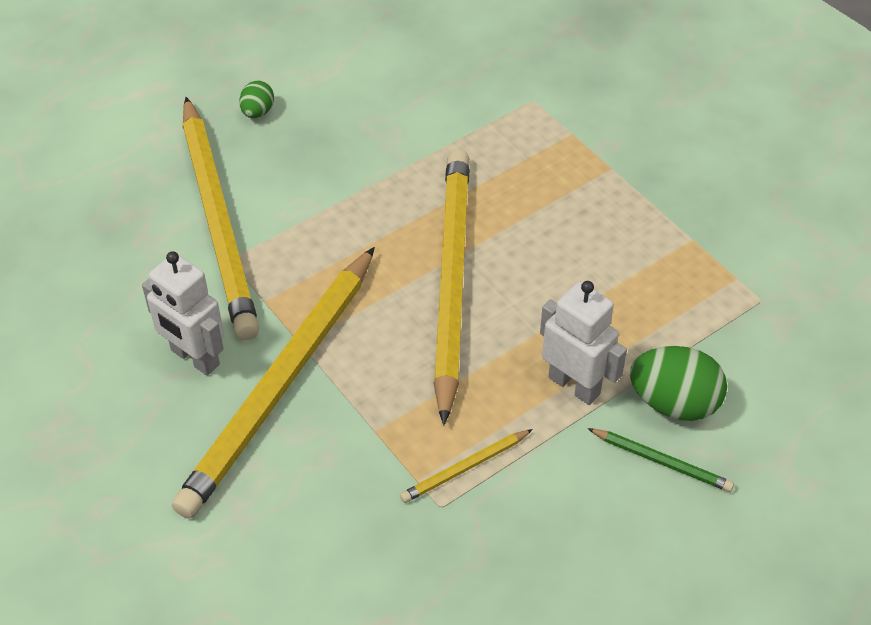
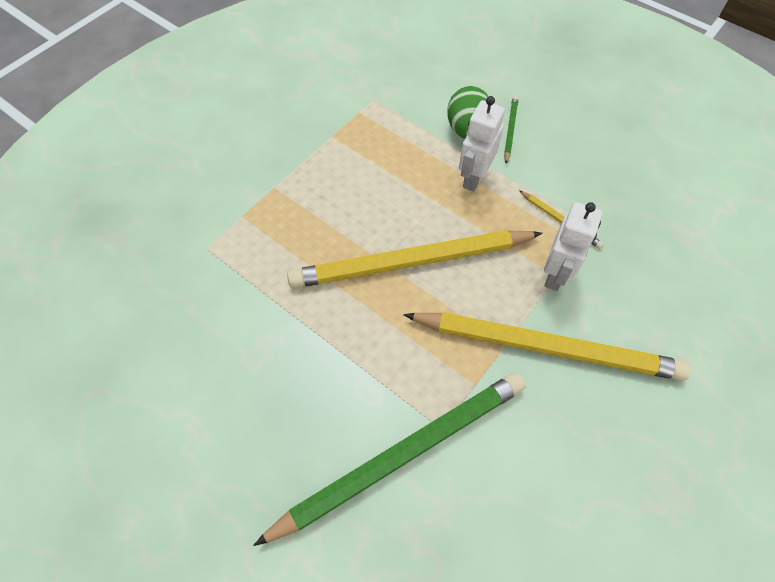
camera: 105 degrees left, 10 degrees up
(194, 358) = (550, 419): white robot -> white robot (556, 274)
(219, 220) = (401, 454): yellow pencil -> green pencil
(257, 112) = (255, 468): green egg -> none

